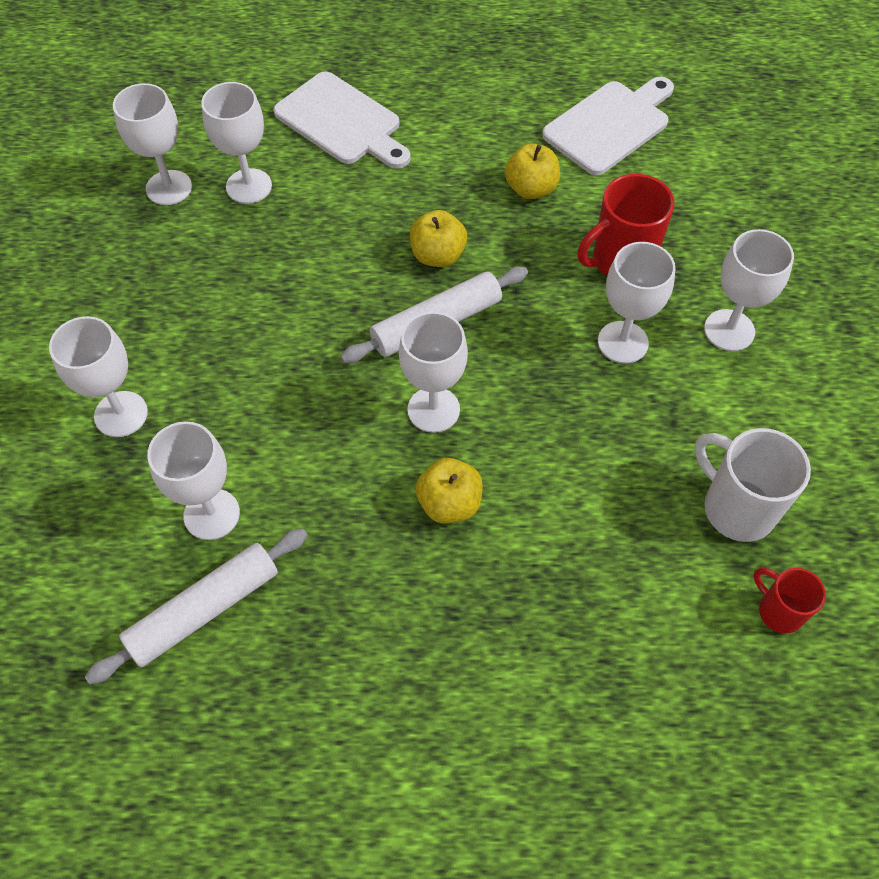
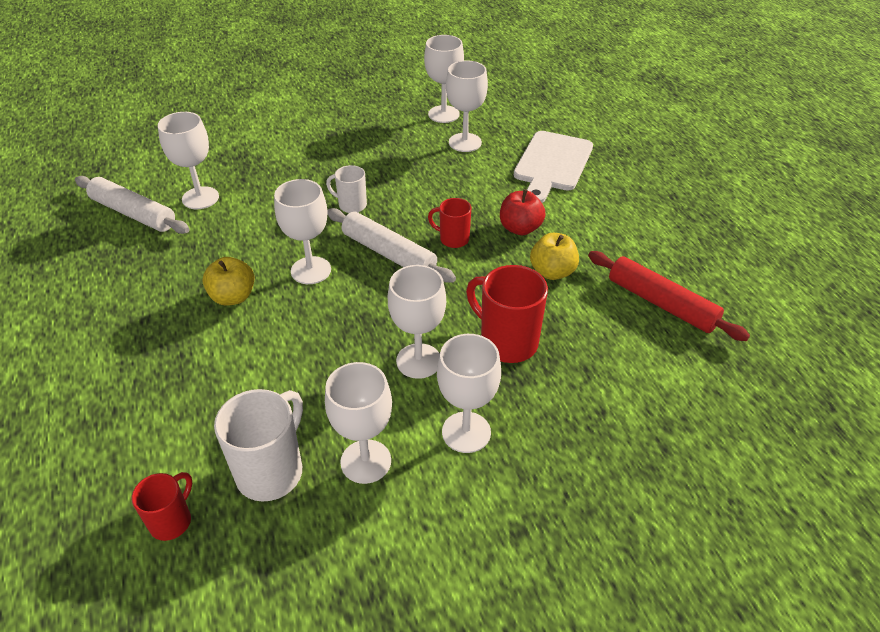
camera: 70 degrees right, 15 degrees down
(121, 414) = (262, 146): white goblet -> white goblet (366, 461)
(322, 338) = (351, 205): none -> white mug
(438, 255) = (453, 239): yellow apple -> red mug
(446, 190) = (520, 228): none -> red apple
(610, 125) = (661, 303): white cutting board -> red rolling pin

